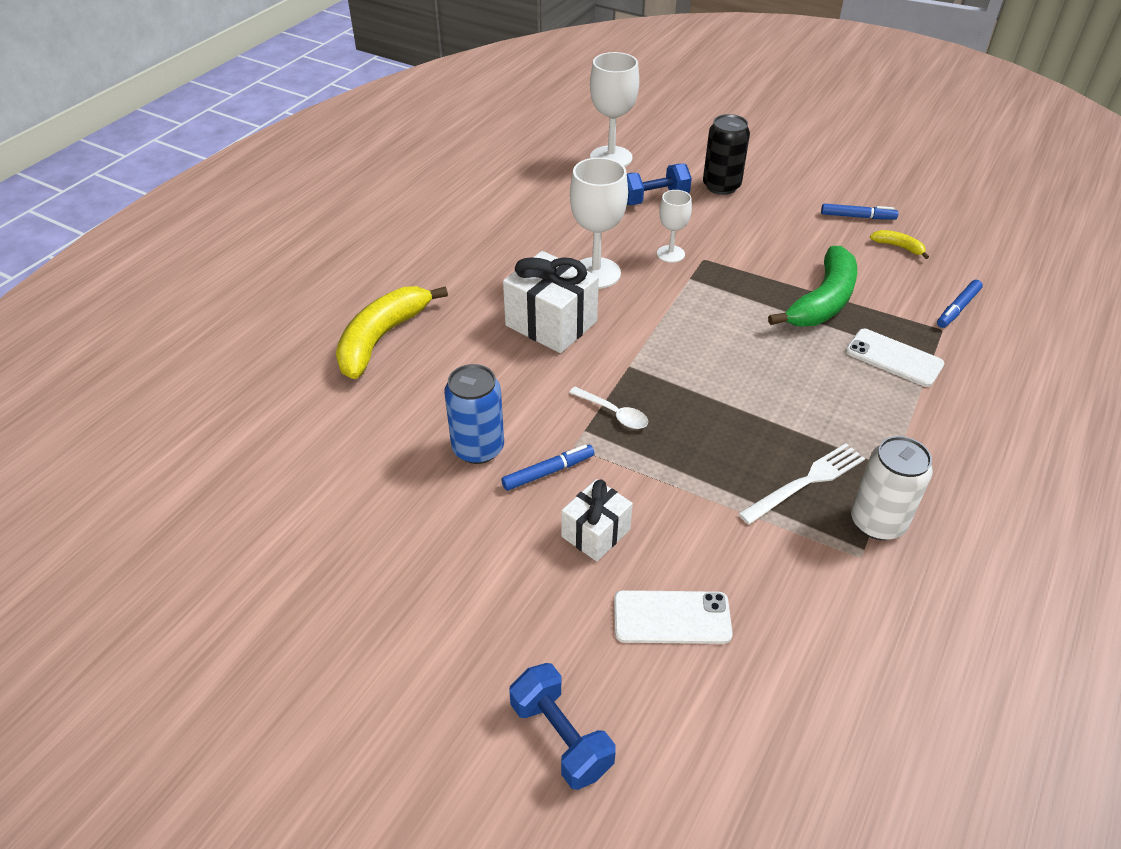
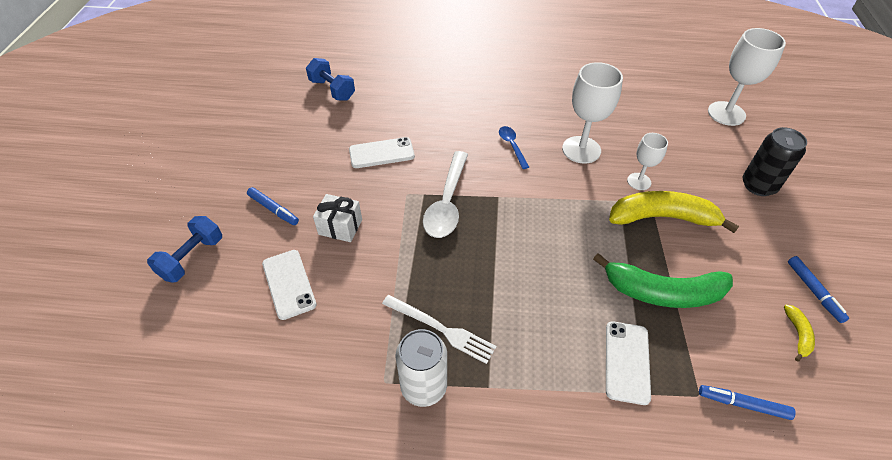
camera: 65 degrees right, 5 degrees up
(382, 338) = (446, 83): yellow banana -> yellow banana (662, 218)
(478, 448) = (381, 153): blue can -> white phone
(548, 472) = (378, 189): blue marker -> blue marker (273, 209)
(551, 323) = (512, 146): white gift -> blue spoon
(614, 413) = (447, 203): white spoon -> white spoon, size x1.88
(653, 199) = (698, 152): blue dumbbell -> blue dumbbell (332, 90)

